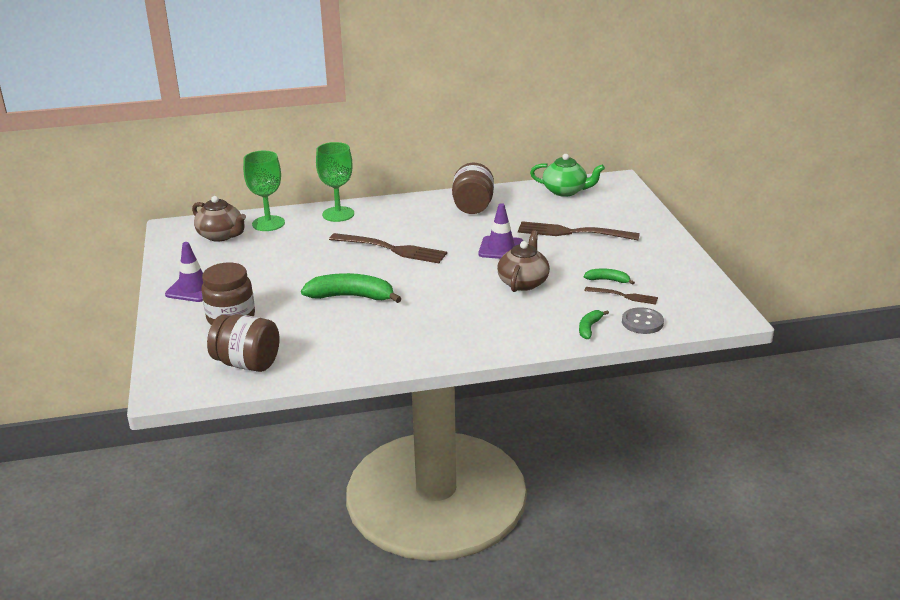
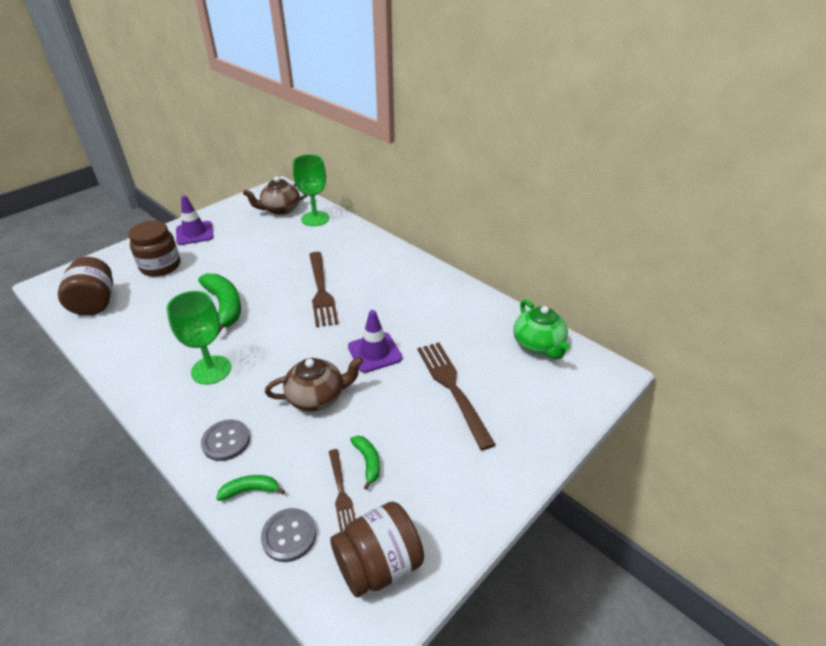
camera: 55 degrees right, 10 degrees up
(221, 235) = (280, 209): brown teapot -> brown teapot turned 60 degrees clockwise
(338, 214) = (358, 240): green goblet -> green goblet (211, 370)
(473, 207) = (441, 300): brown jar -> brown jar (379, 564)
(530, 328) = (226, 441): none -> grey button

